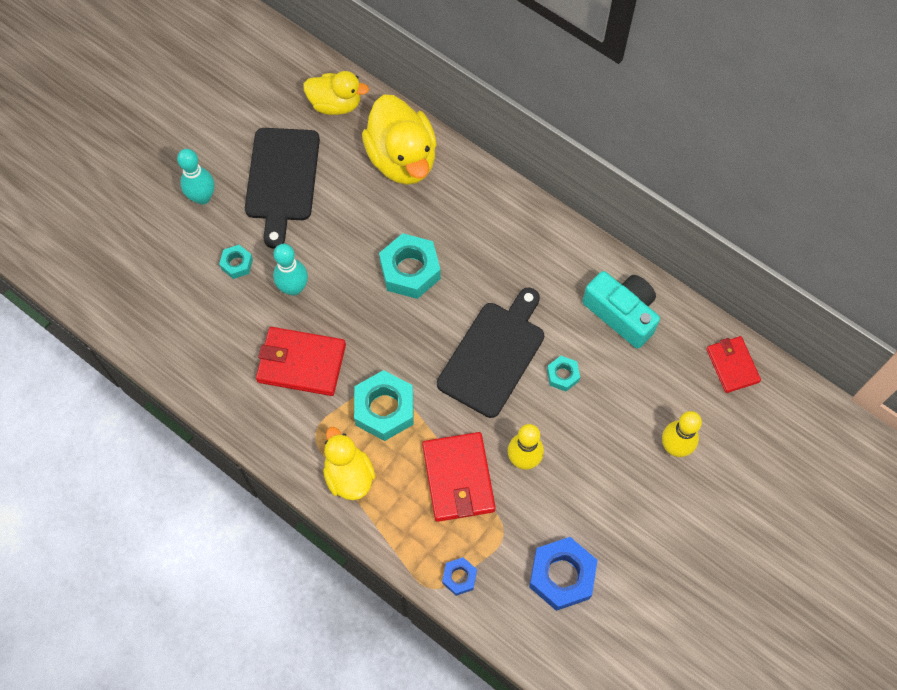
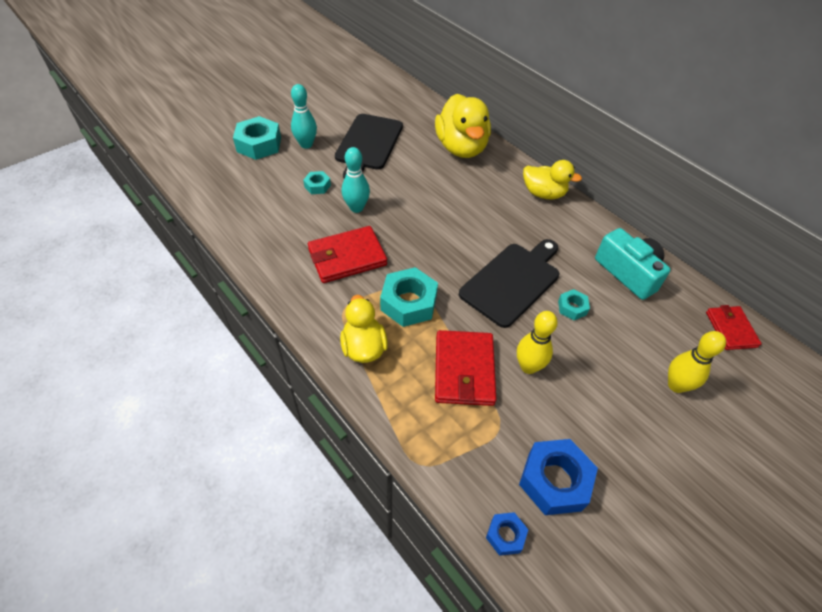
camera: 10 degrees right, 15 degrees down
(301, 363) = (347, 257): red wallet -> red wallet turned 45 degrees counterclockwise
(336, 104) = (419, 112): yellow duck -> yellow duck (543, 193)
(410, 270) = (452, 213): turquoise nut -> turquoise nut (259, 144)
(459, 577) = (448, 459): blue nut -> blue nut (505, 535)

